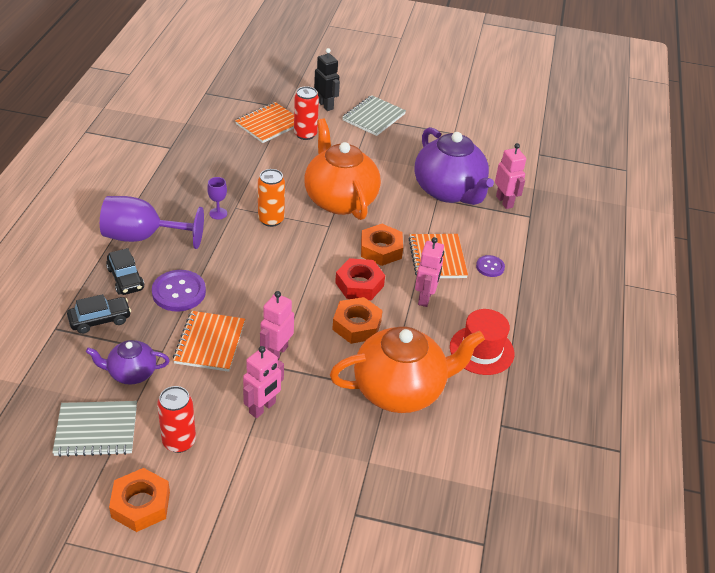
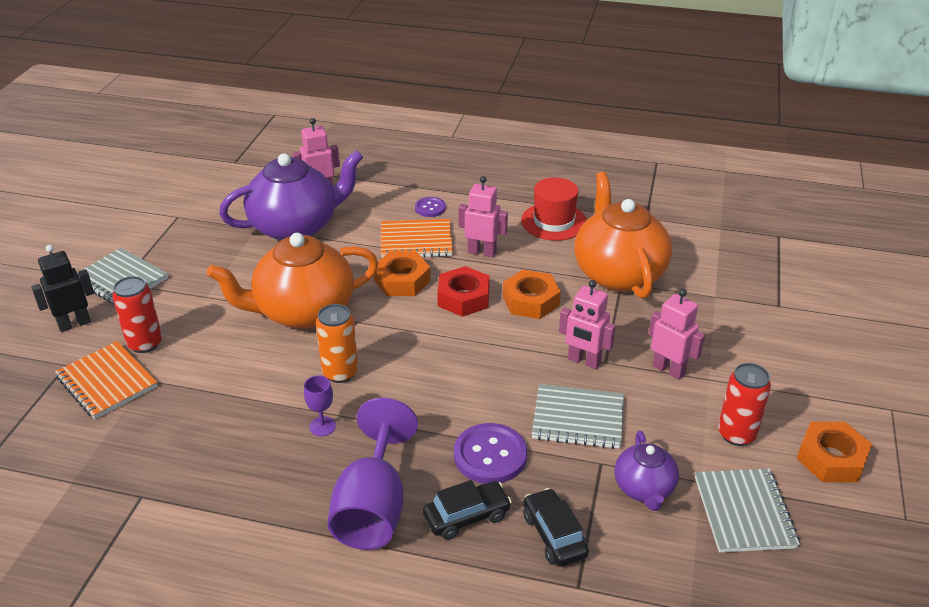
camera: 85 degrees left, 5 degrees down
(210, 343) = (578, 418): orange notebook -> grey notebook

